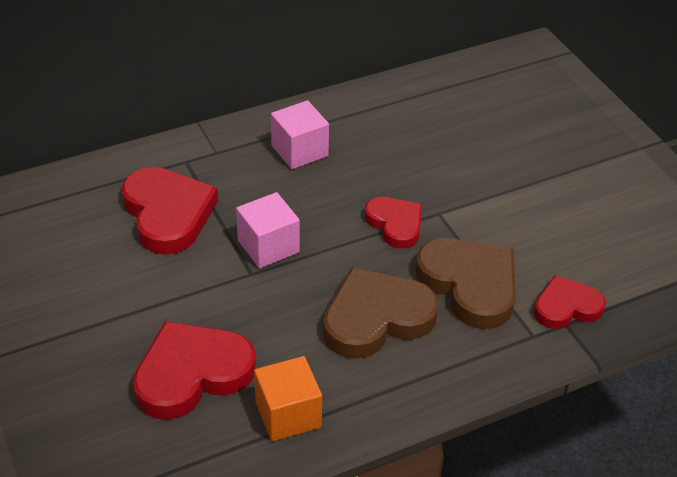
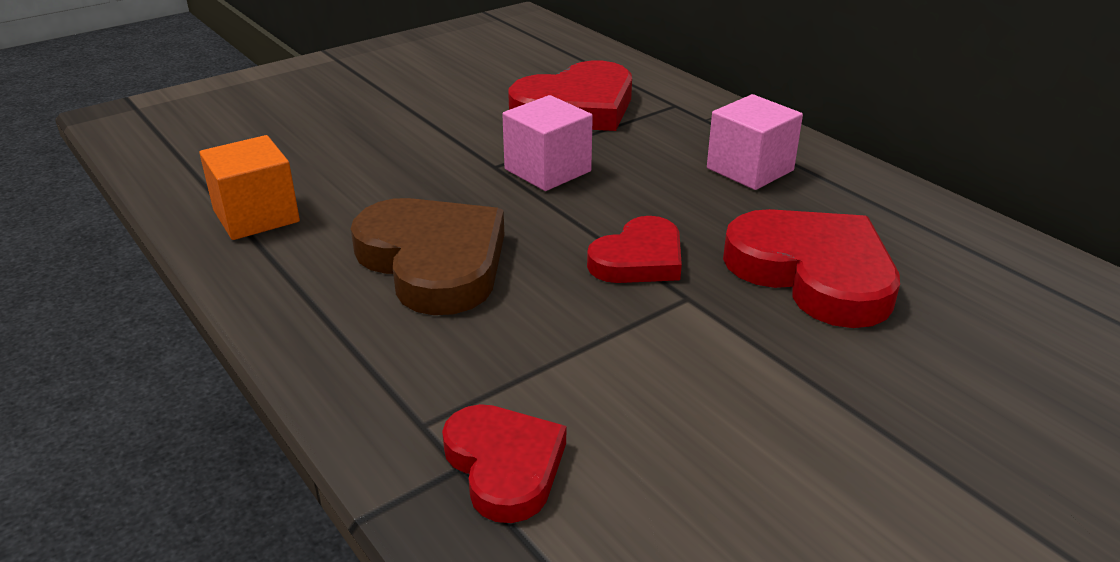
camera: 80 degrees right, 10 degrees down
(192, 374) = (322, 152): red heart -> red heart (813, 273)
(470, 285) = (528, 342): brown heart -> none

